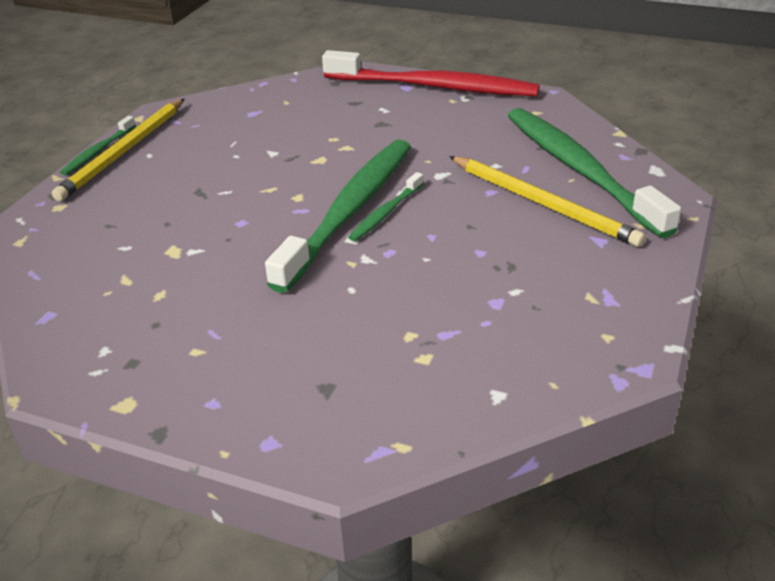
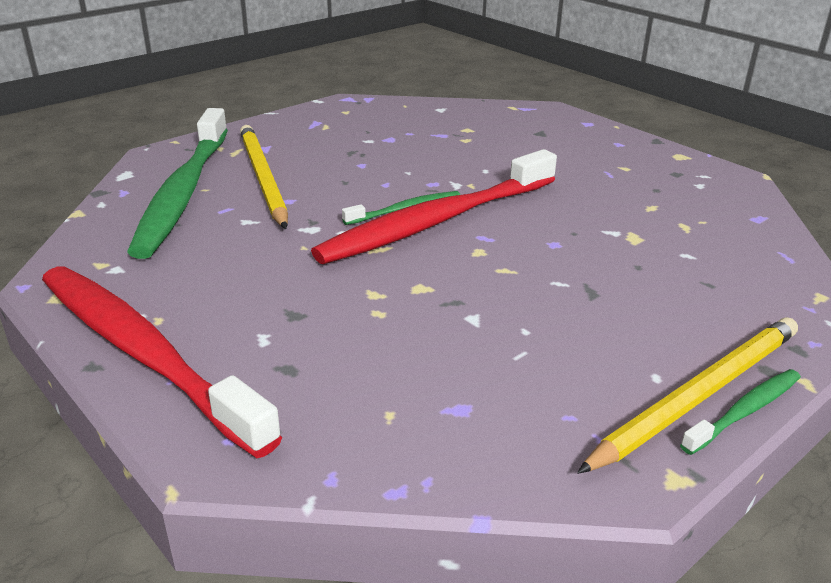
camera: 155 degrees left, 5 degrees down
(349, 211) = (437, 221): green toothbrush -> red toothbrush

